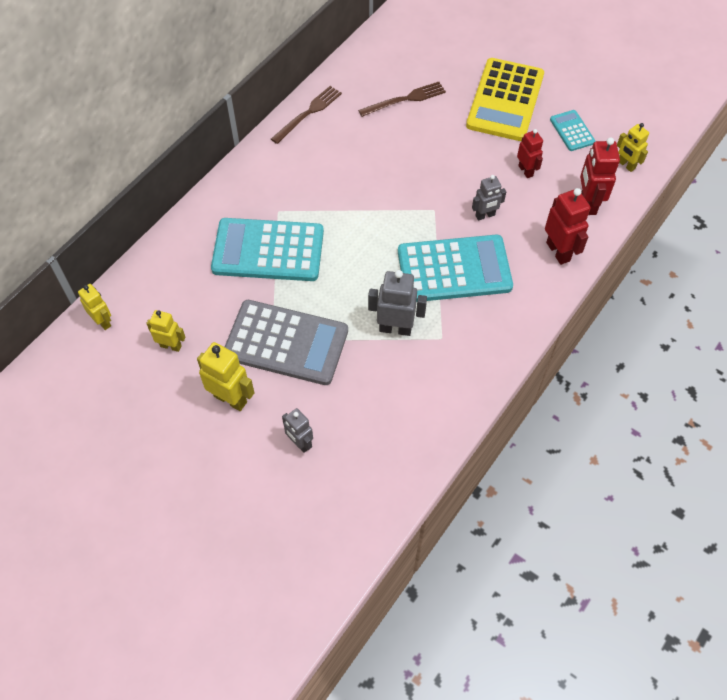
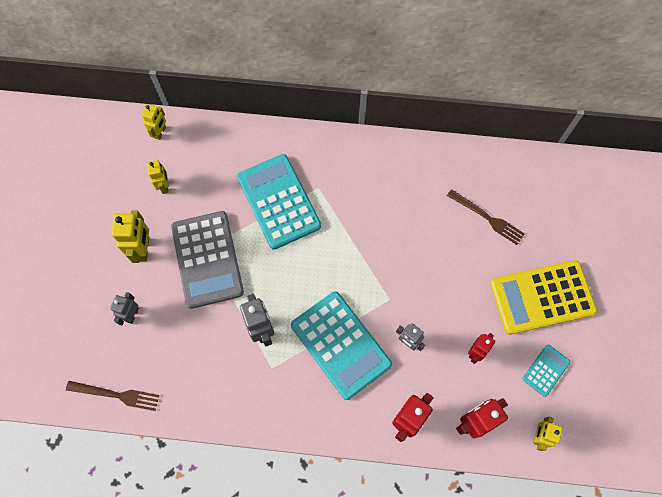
camera: 60 degrees right, 10 degrees up
(308, 113) = (423, 155): brown fork -> brown fork (116, 395)

